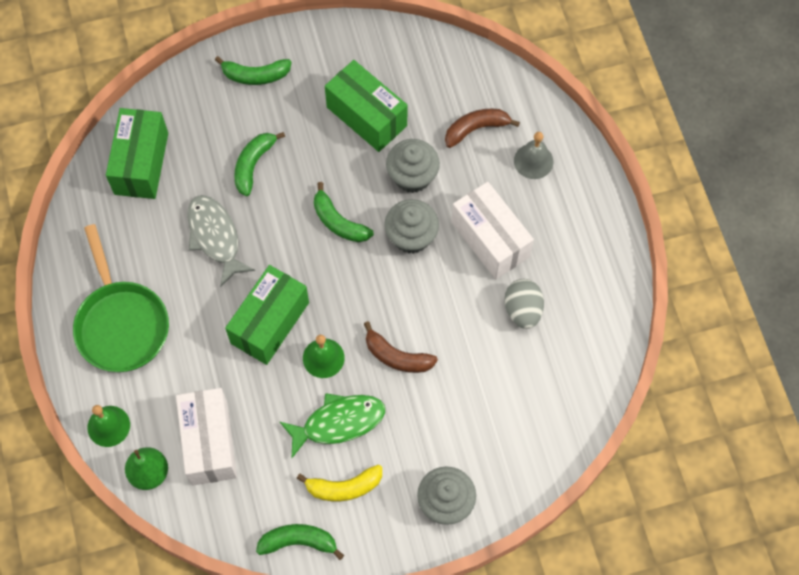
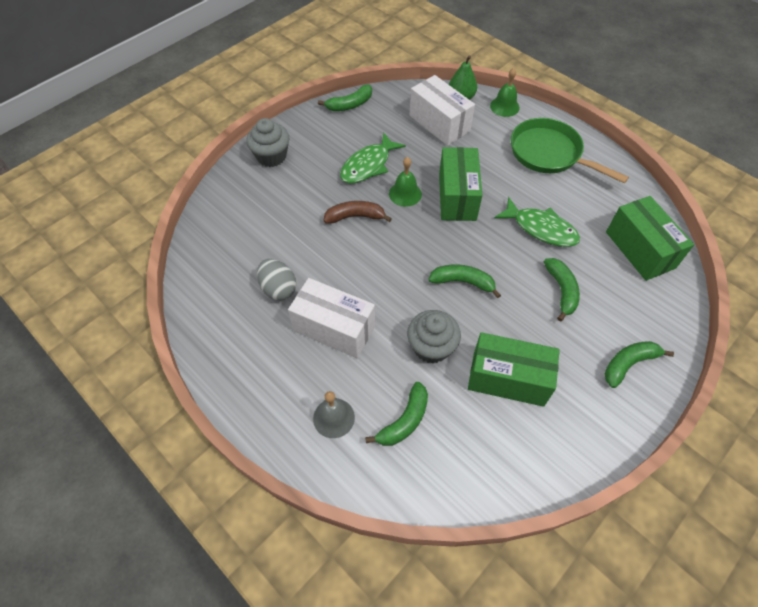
camera: 150 degrees right, 10 degrees down
(215, 237) = (541, 229): grey fish -> green fish
(344, 487) = (341, 137): yellow banana -> none
(411, 236) = (399, 299): grey cupcake -> none
(476, 129) = (404, 421): brown banana -> green banana

